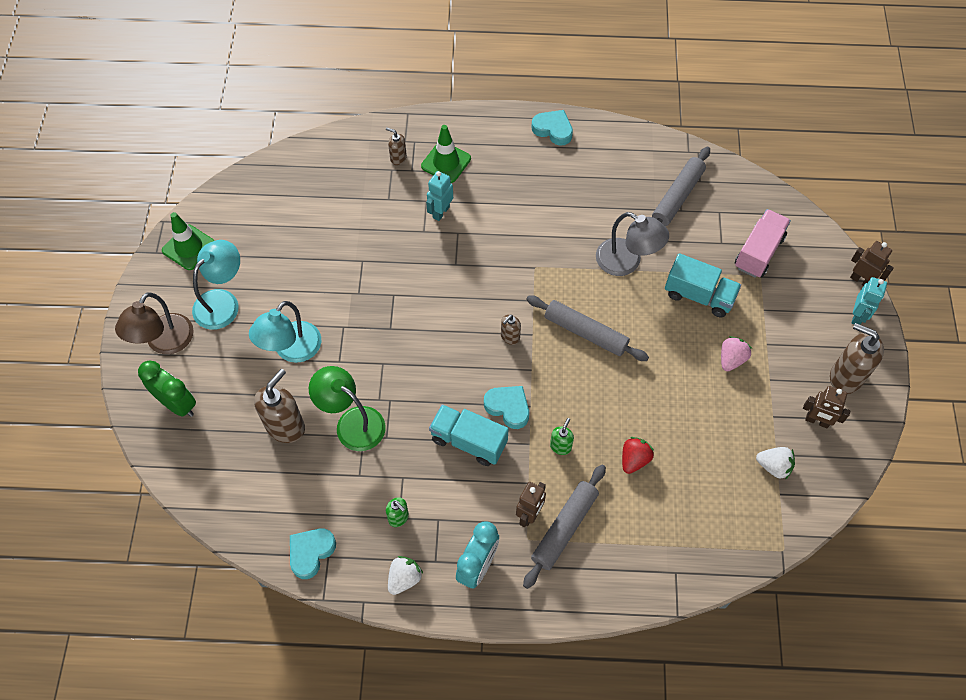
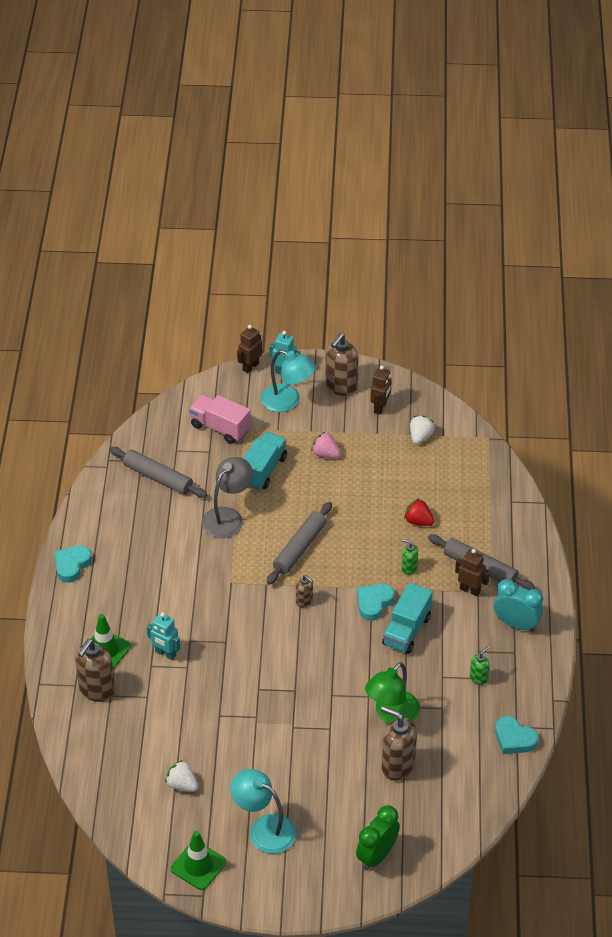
camera: 90 degrees left, 15 degrees down
(164, 343) = (310, 874): brown lamp -> none
(291, 350) = (318, 766): turquoise lamp -> turquoise lamp (288, 401)
(398, 158) = (97, 690): brown soap dispenser -> brown soap dispenser, size x1.95
(404, 578) = (530, 673): white strawberry -> white strawberry (182, 784)

